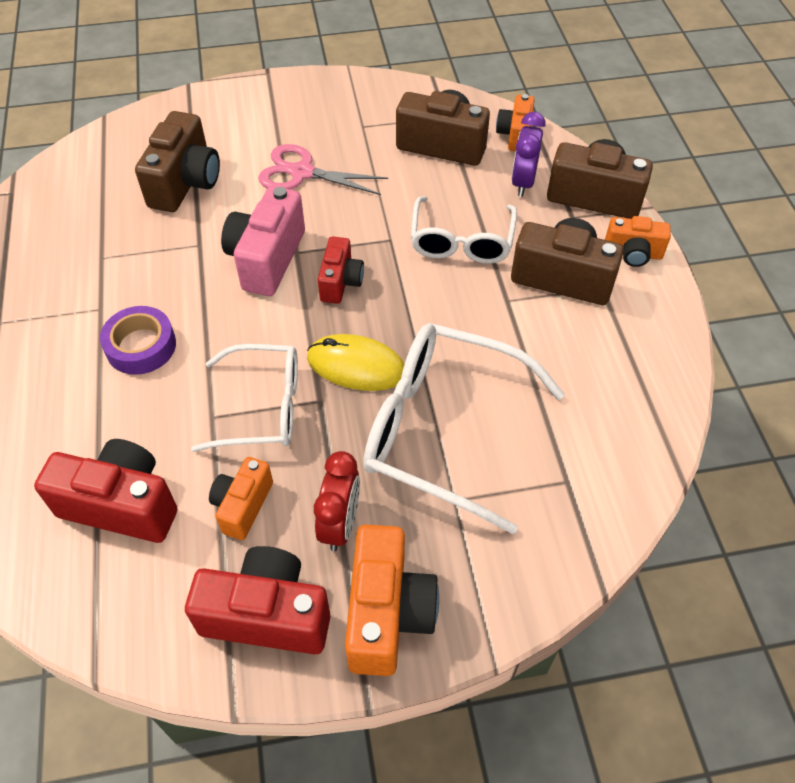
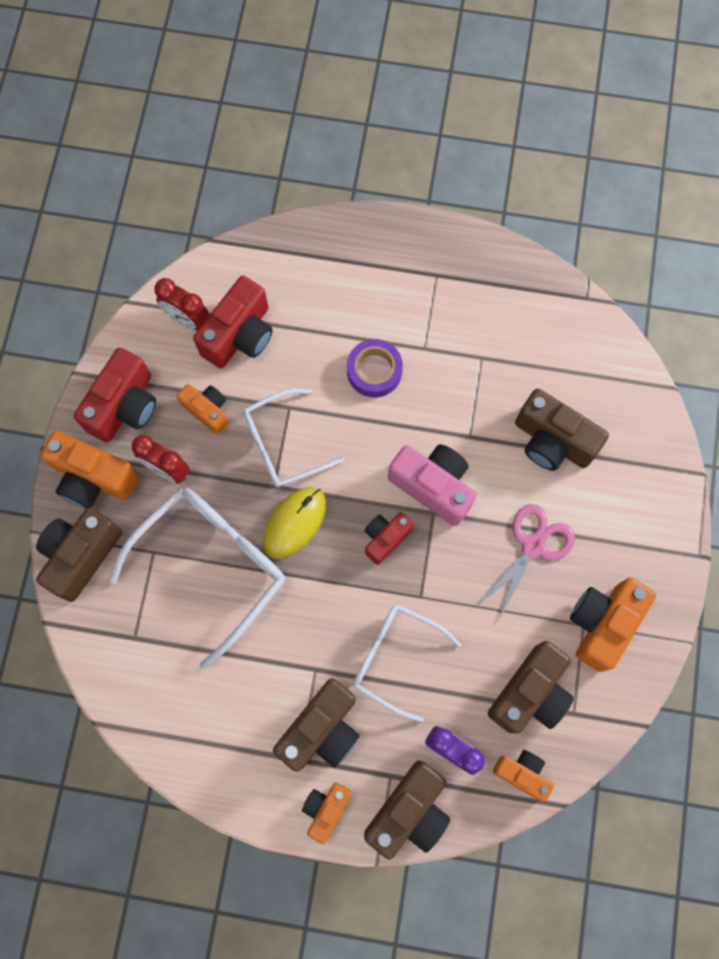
camera: 110 degrees right, 20 degrees up
(109, 581) = (187, 319): none -> red clock
(263, 407) = (283, 444): white glasses -> white glasses turned 45 degrees clockwise
(340, 282) = (385, 538): red camera -> red camera turned 105 degrees clockwise
(356, 115) = (602, 623): none -> orange camera
(498, 585) = (81, 555): none -> brown camera

